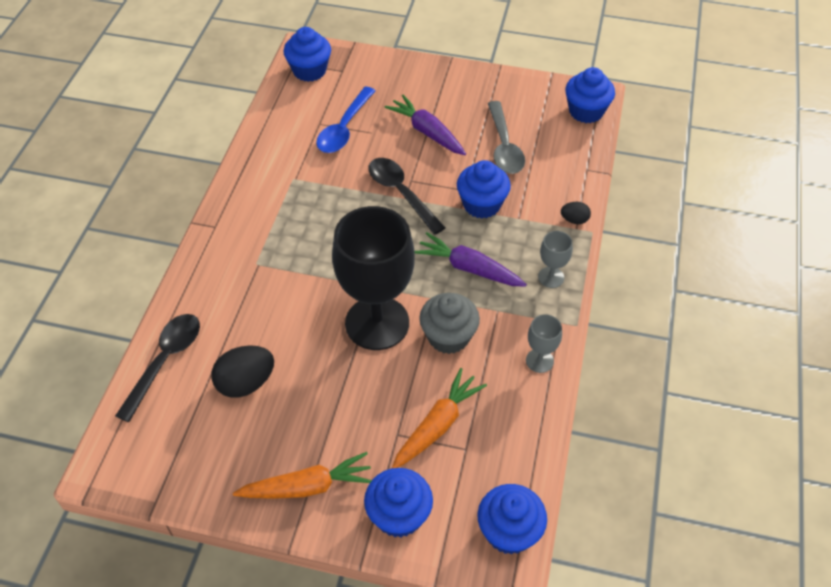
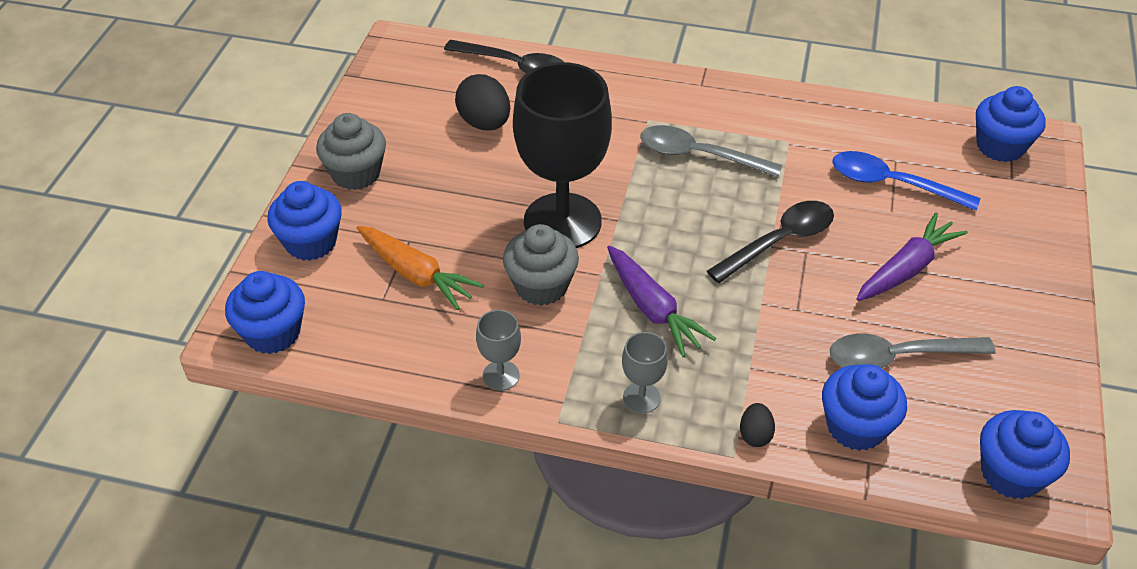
camera: 90 degrees right, 5 degrees down
(304, 233) = (699, 155): none -> grey spoon
(307, 487) = (356, 173): orange carrot -> grey cupcake
(469, 268) = (652, 309): purple carrot -> purple carrot turned 120 degrees clockwise
(481, 204) = (771, 326): blue cupcake -> blue cupcake (855, 426)

